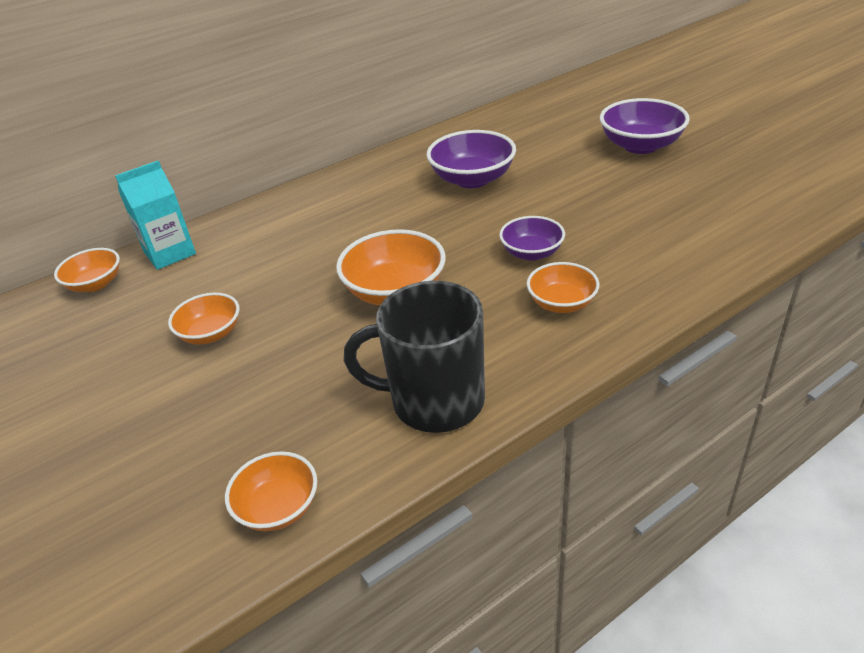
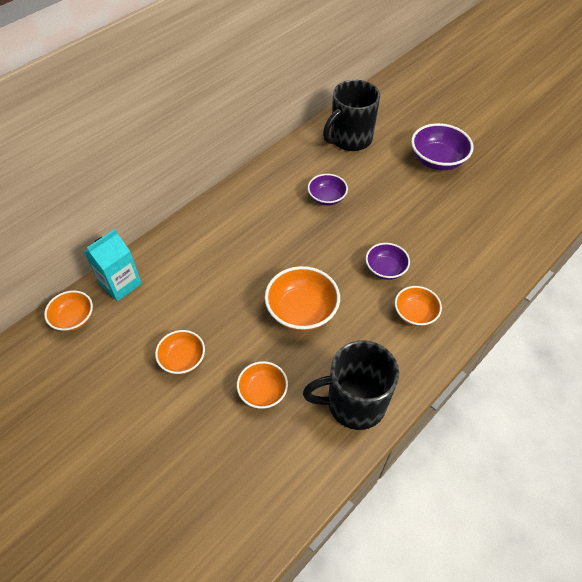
camera: 15 degrees left, 15 degrees up
(278, 507) = (280, 496): orange bowl -> orange bowl (263, 392)
(472, 179) = (326, 198): purple bowl -> purple bowl, size x0.63
(523, 125) = (350, 139): none -> black mug

